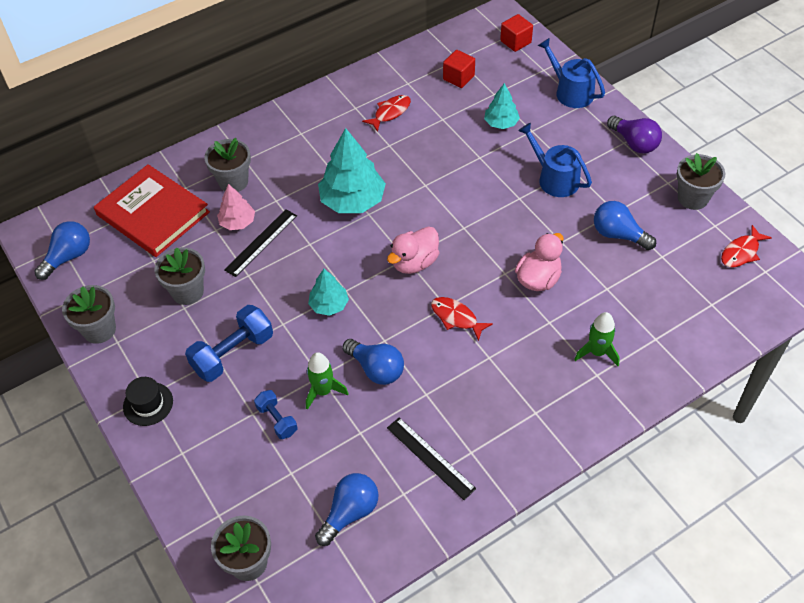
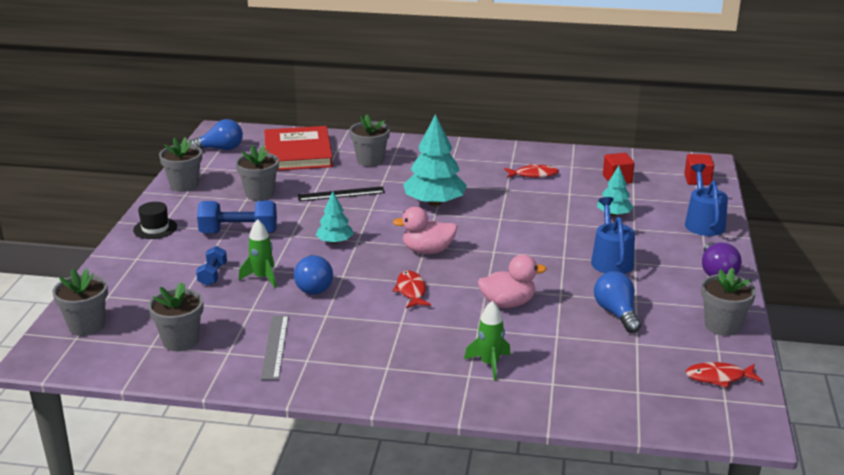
camera: 40 degrees right, 25 degrees down
(237, 222) = (342, 179): pink tree -> none
(350, 513) = (180, 341): blue light bulb -> grey flower pot
(430, 458) = (275, 346): black ruler -> grey ruler

